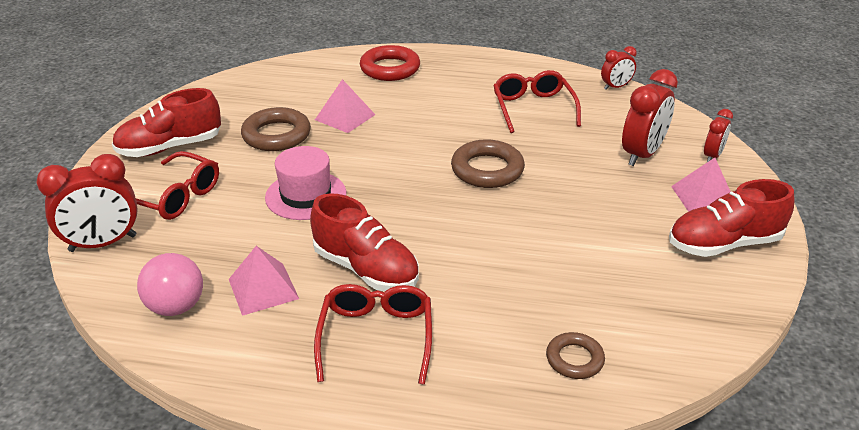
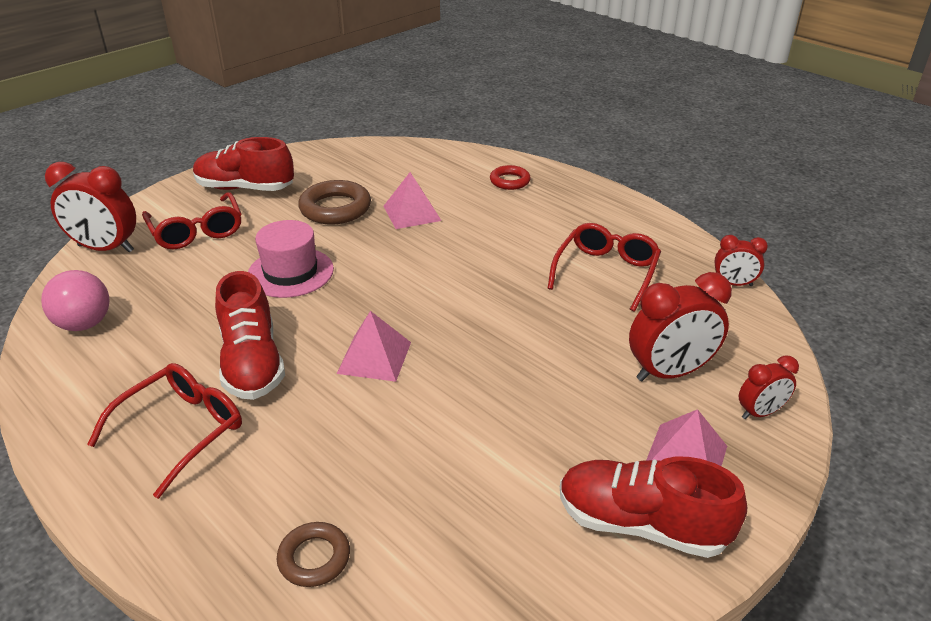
camera: 35 degrees right, 0 degrees up
(263, 288) = (158, 340): pink pyramid -> pink pyramid (374, 357)
(390, 68) = (510, 181): red ring -> red ring, size x0.60
(487, 170) = (478, 317): brown ring -> none

